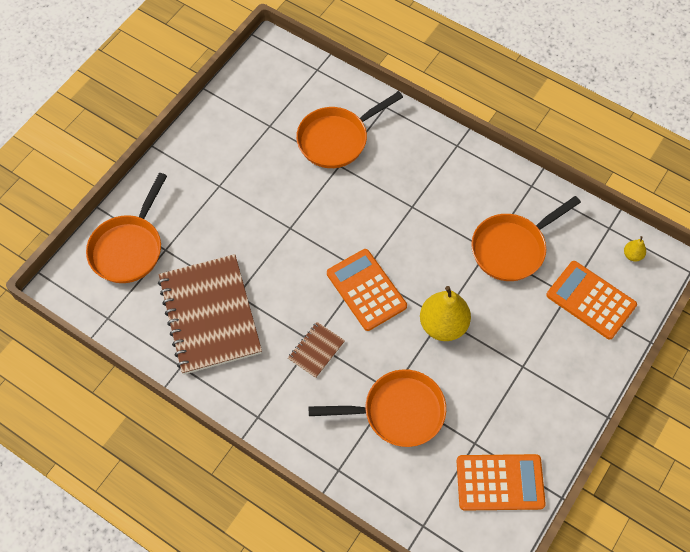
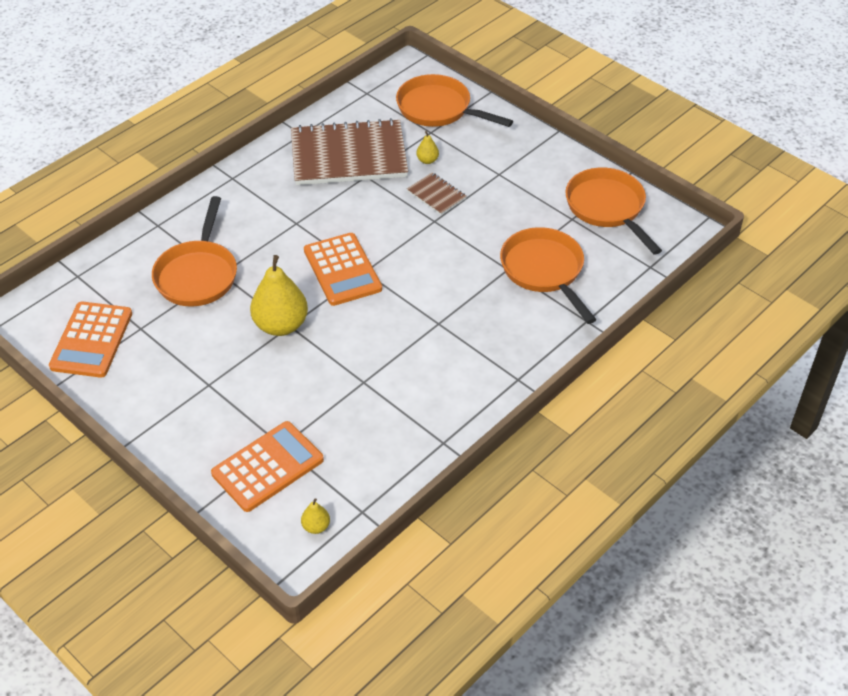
camera: 100 degrees right, 15 degrees down
(208, 246) = (427, 160): none -> yellow pear
(316, 350) = (286, 224): brown notebook -> brown notebook (436, 195)
(366, 290) = (342, 270): orange calculator -> orange calculator turned 90 degrees clockwise
(512, 248) = (359, 404): orange pan -> orange pan (607, 208)

